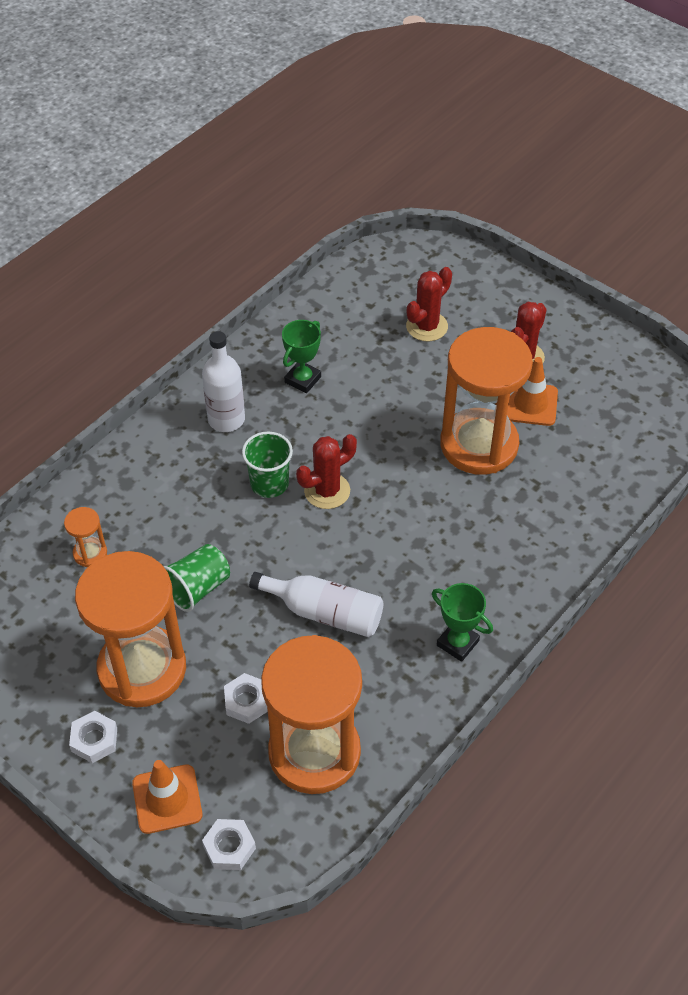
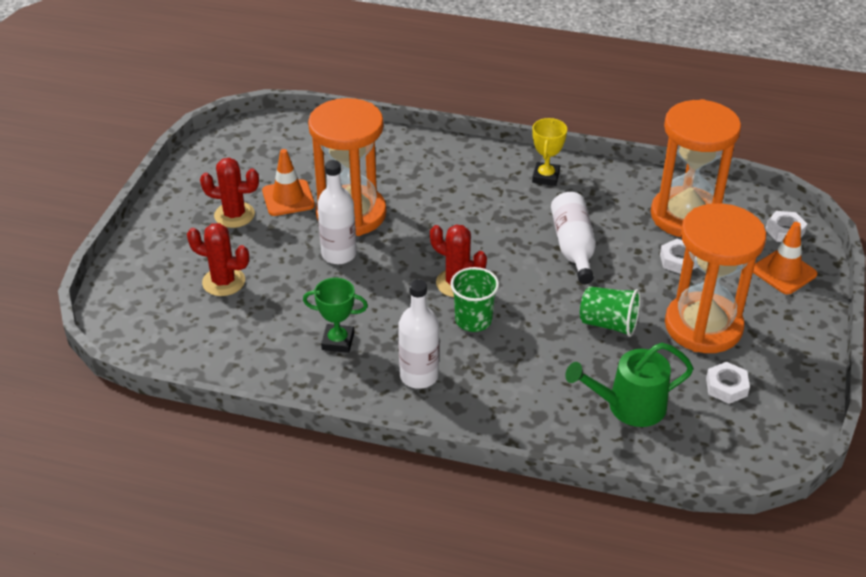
camera: 115 degrees left, 10 degrees down
(90, 553) = (629, 406): orange hourglass -> green watering can
(94, 740) = (780, 328): white nut -> white nut (726, 387)
(421, 416) = (339, 254): none -> white bottle
(457, 643) = (546, 177): green trophy -> yellow trophy

